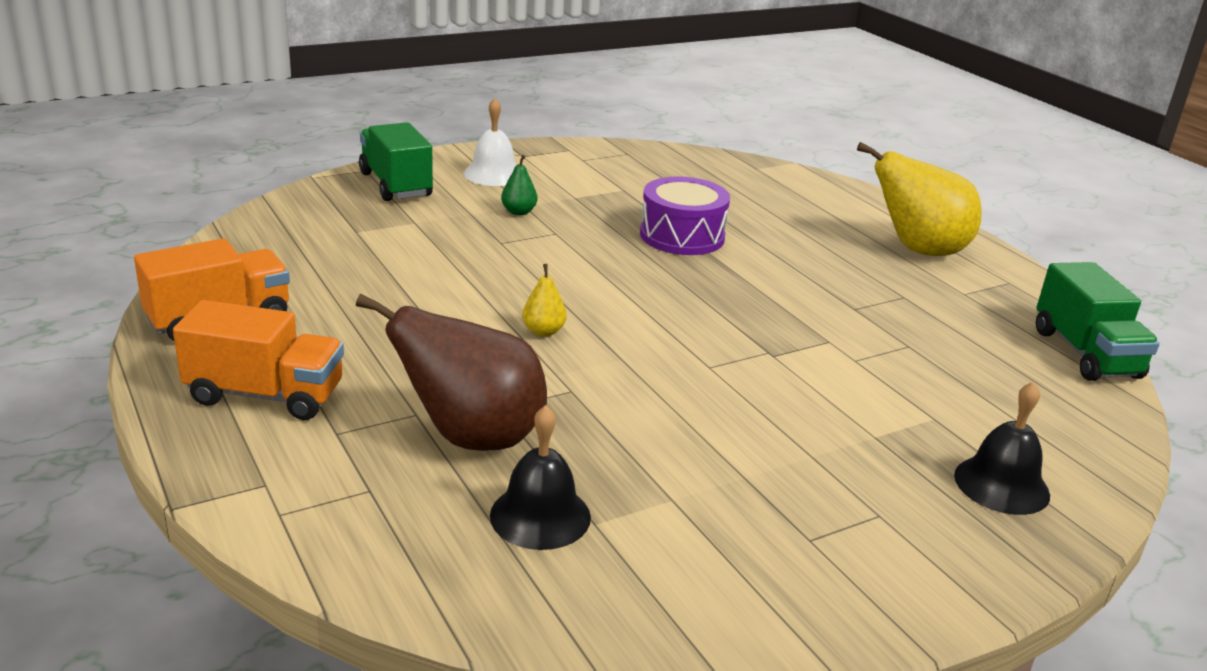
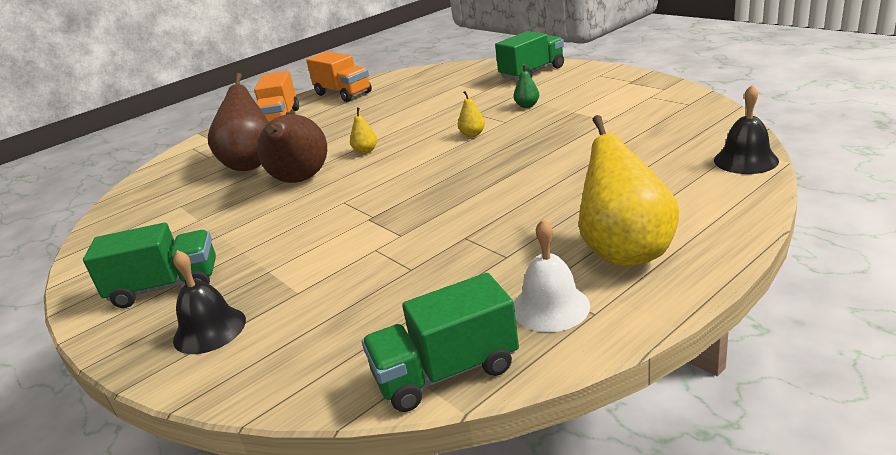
camera: 85 degrees right, 0 degrees up
(493, 174) = (582, 85): white bell -> white bell (550, 307)
(540, 516) = (186, 193): black bell -> black bell (745, 160)
(575, 257) = (472, 134): none -> yellow pear
(602, 394) = (300, 180): none -> brown pear
(682, 236) = (541, 154): purple drum -> none
(885, 526) = (166, 287): none -> green truck

